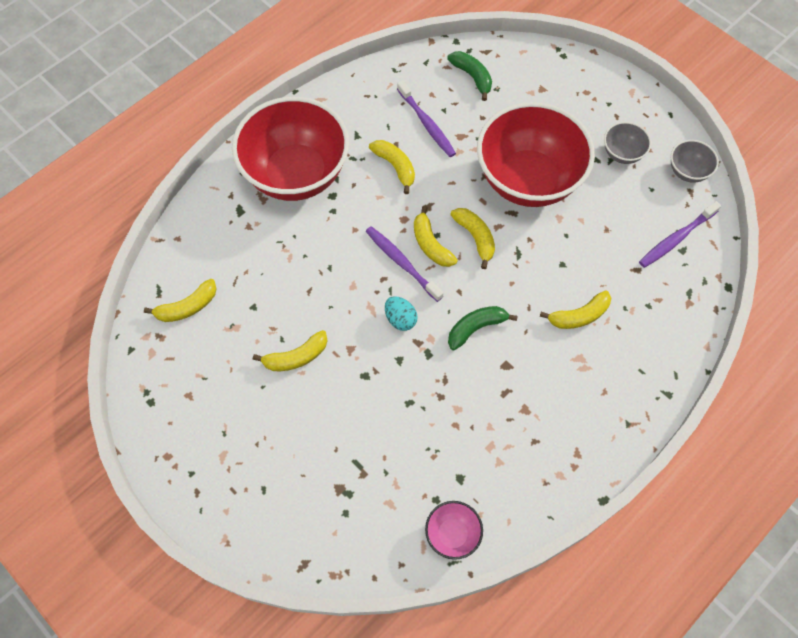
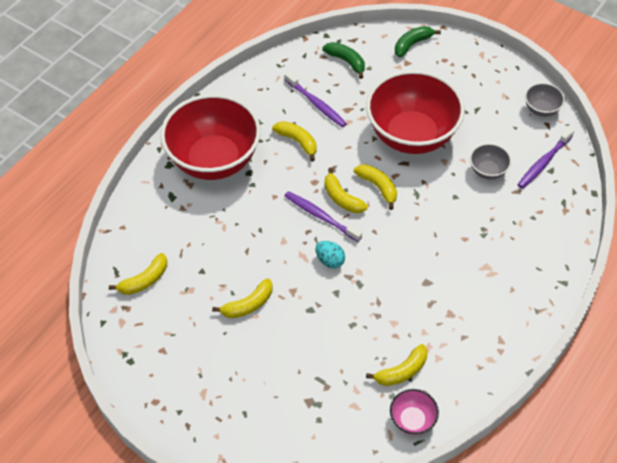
camera: 10 degrees left, 10 degrees down
(475, 328) = (394, 257): green banana -> green banana (412, 44)
(579, 316) = (478, 234): yellow banana -> yellow banana (402, 371)
(622, 153) = (484, 103): grey bowl -> grey bowl (488, 171)

